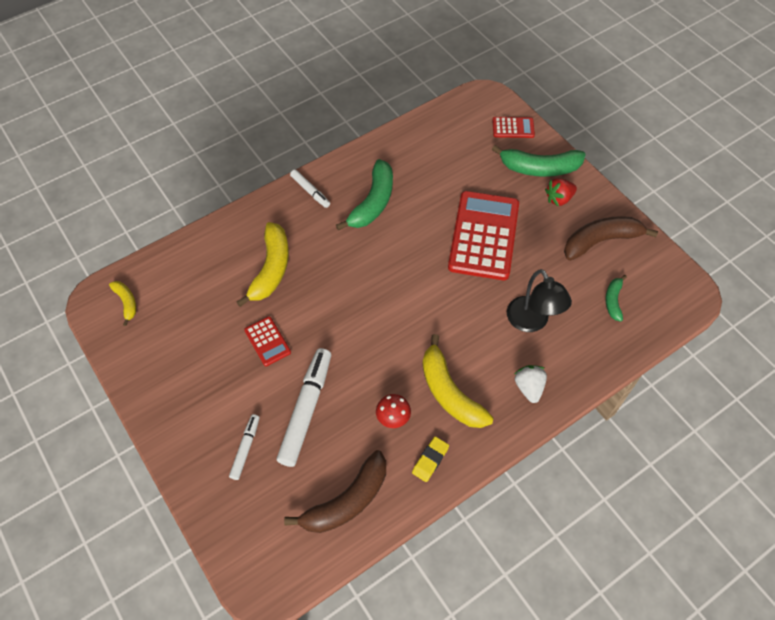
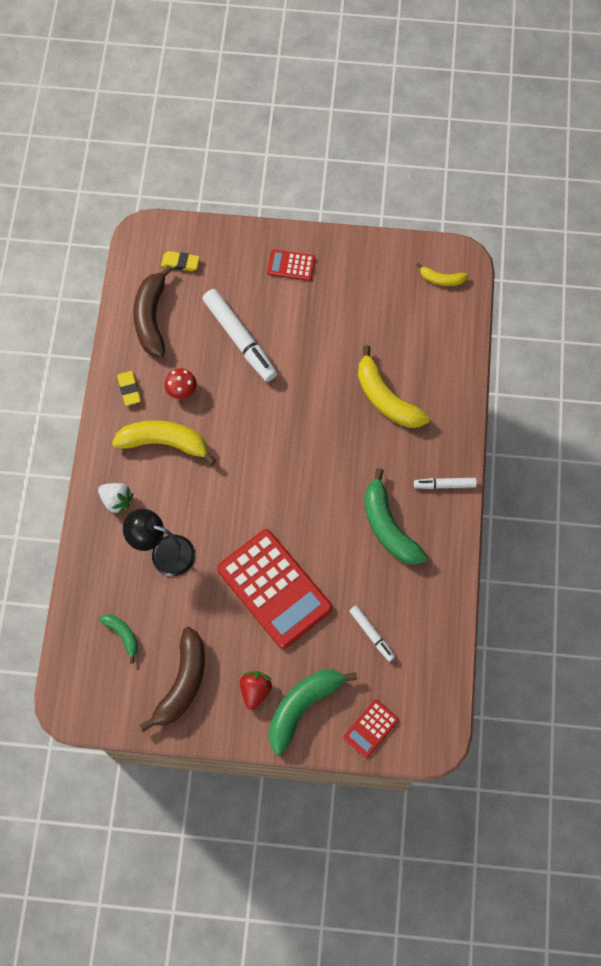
camera: 130 degrees right, 10 degrees up
(245, 448) = (246, 283): white marker -> white marker (372, 634)
(267, 341) = (320, 351): red calculator -> red calculator (291, 265)
(268, 524) = (180, 263): none -> yellow eraser

